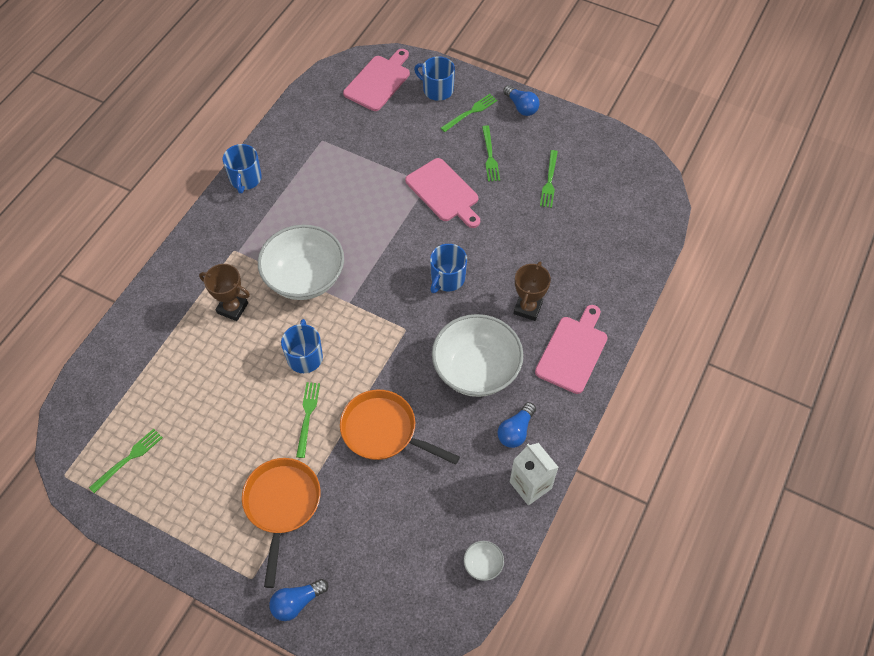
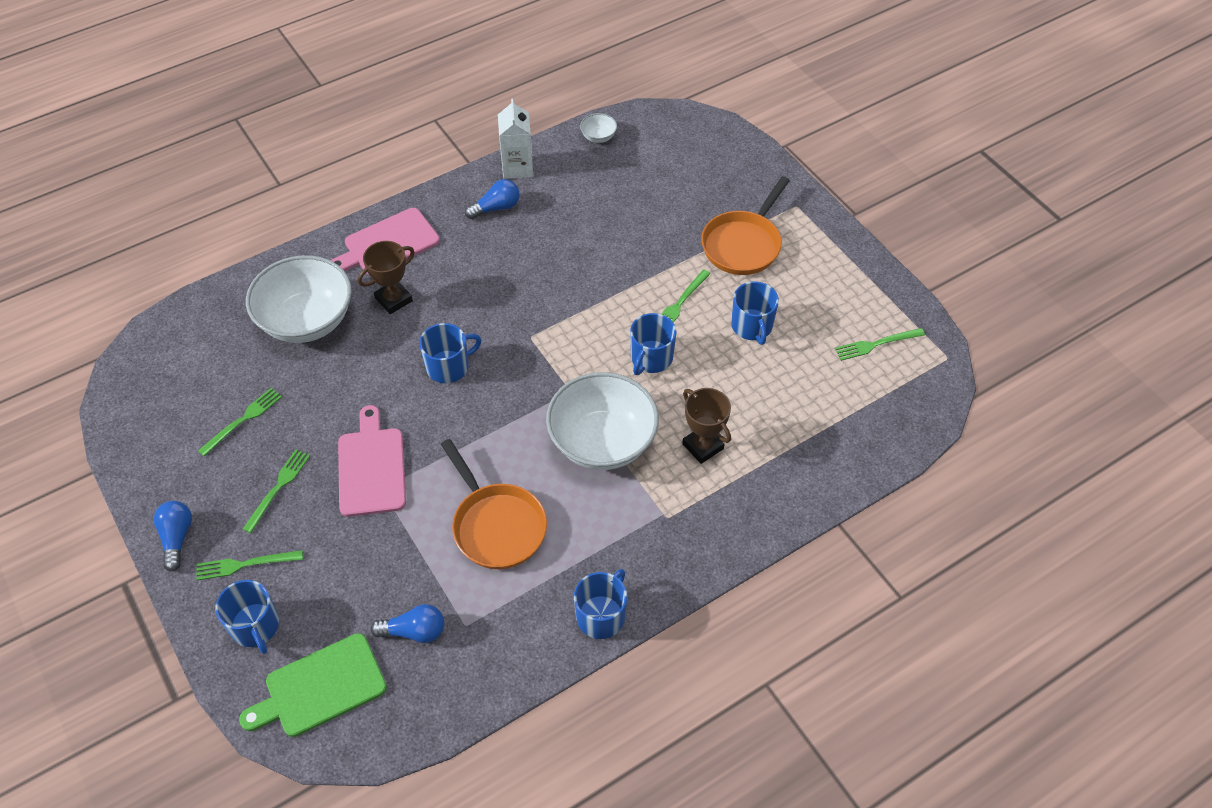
camera: 150 degrees left, 5 degrees down
(238, 424) = (752, 326): none -> blue mug
(297, 602) = (765, 176): blue light bulb -> blue light bulb (414, 631)
(379, 81) = (320, 687): pink cutting board -> green cutting board
(383, 431) = (615, 259): orange pan -> orange pan (496, 526)
(476, 370) = (491, 269): white bowl -> white bowl (307, 320)

